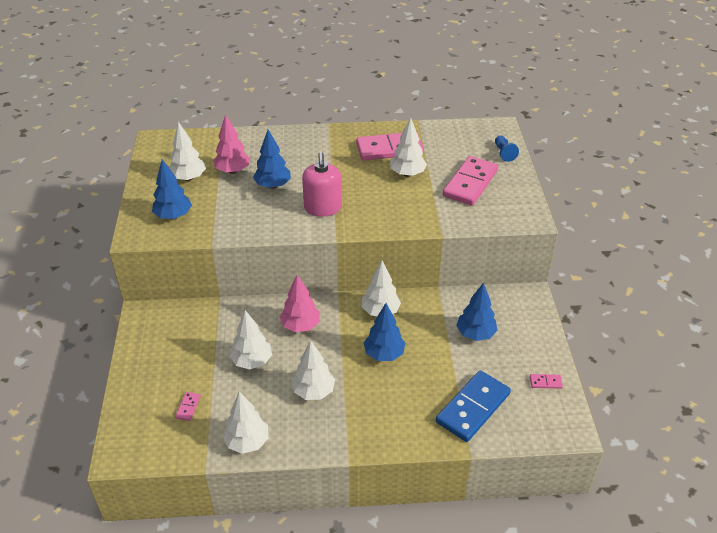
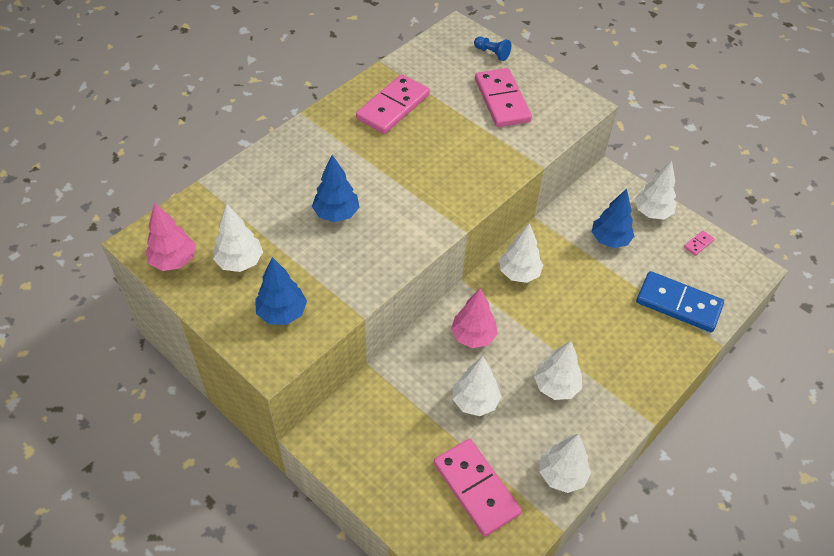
camera: 45 degrees left, 10 degrees up
(188, 407) = (476, 488): pink domino -> pink domino, size x2.47
(233, 171) = (275, 223): pink tree -> pink tree (174, 261)
(323, 208) = (412, 206): pink soap dispenser -> none
(384, 354) = (567, 310): blue tree -> none
(407, 174) = (440, 123): white tree -> white tree (652, 212)
(473, 408) = (678, 304): blue domino -> blue domino turned 60 degrees counterclockwise

